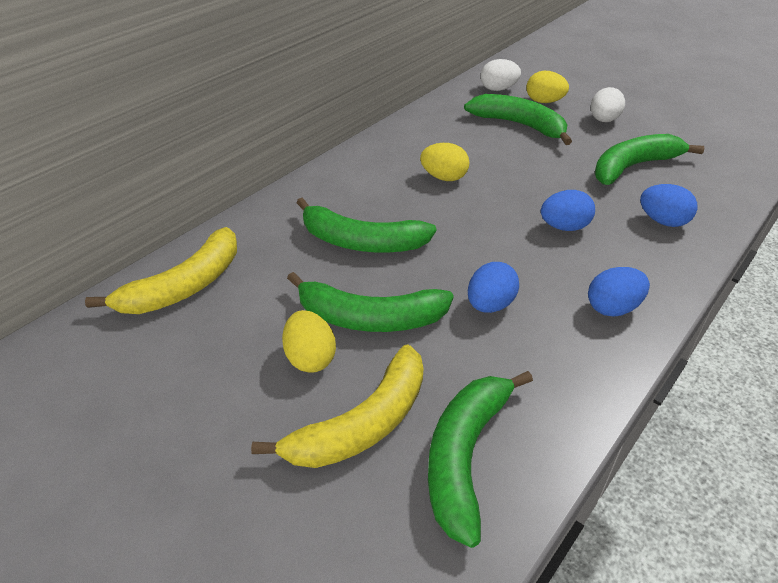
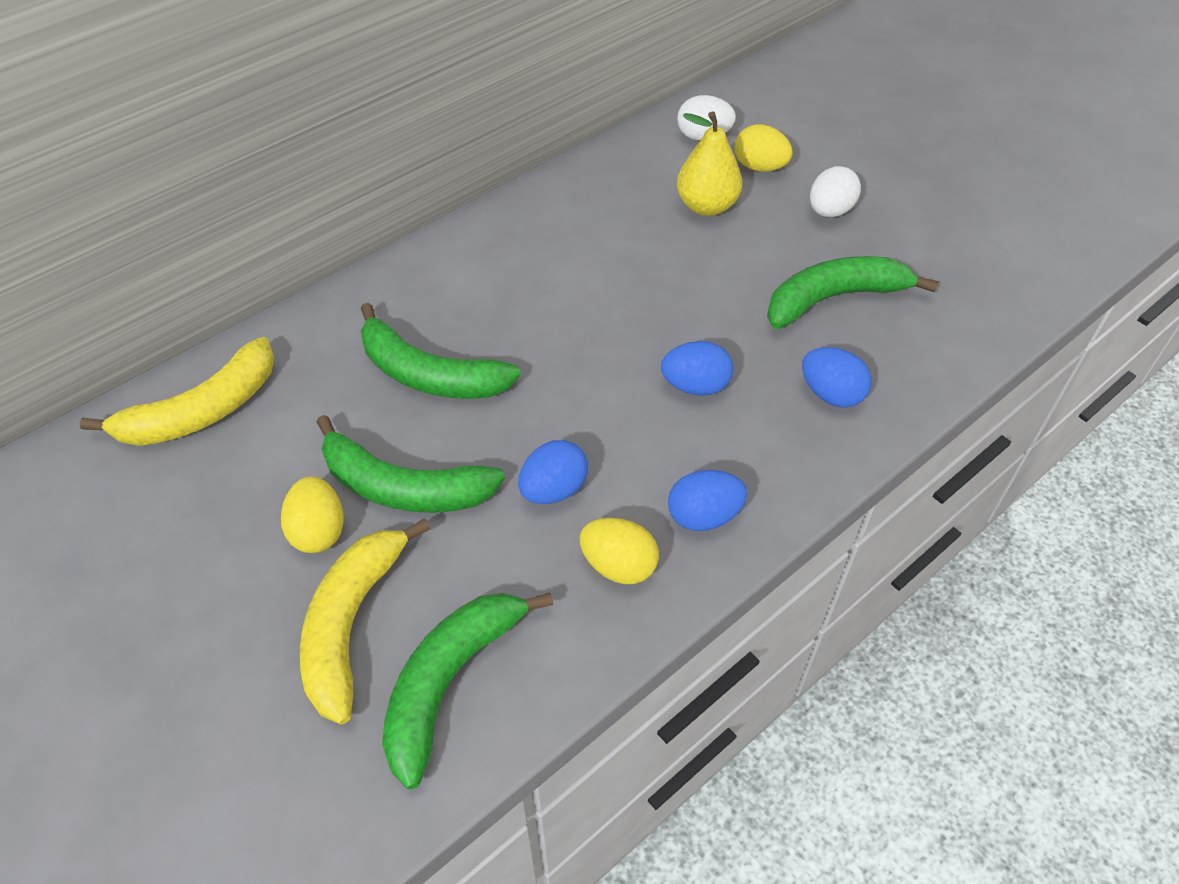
camera: 10 degrees right, 10 degrees up
(363, 424) = (351, 624): yellow banana -> yellow banana turned 135 degrees clockwise
(444, 177) = (569, 285): yellow egg -> yellow egg (618, 566)
(519, 125) = (706, 206): green banana -> yellow pear

